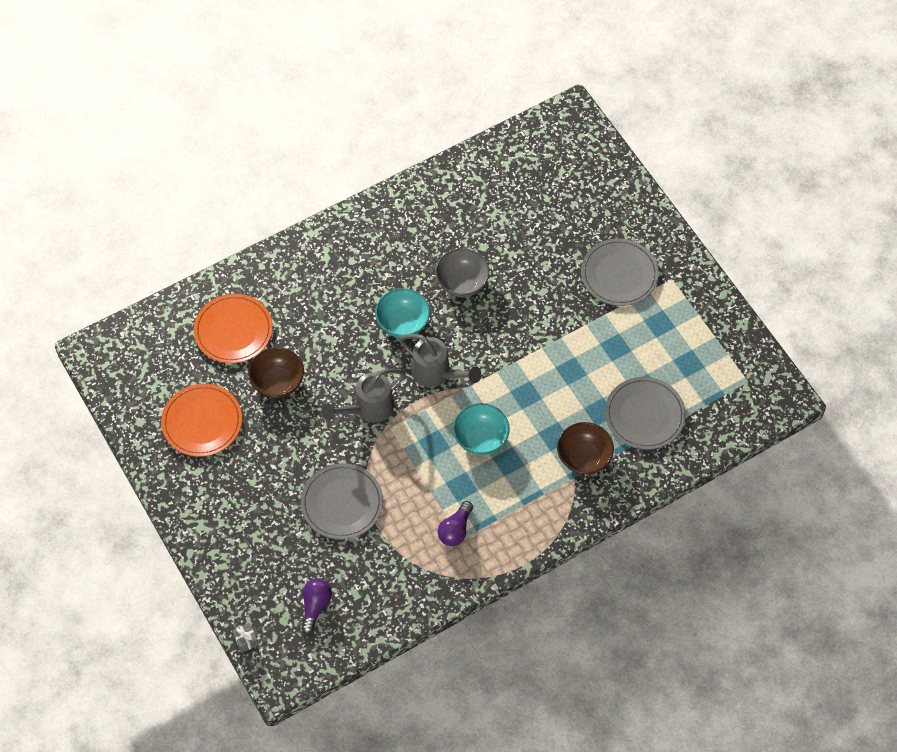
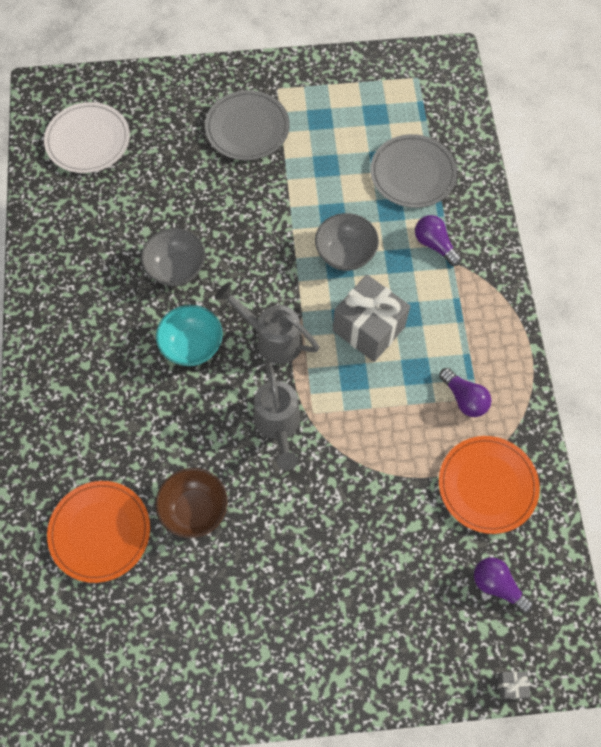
camera: 65 degrees left, 5 degrees up
(202, 422) = (202, 620): orange plate -> orange plate (487, 485)
(342, 503) = (381, 502): grey plate -> none
(437, 374) = (271, 339): grey watering can -> grey watering can turned 120 degrees counterclockwise
(480, 438) = (368, 329): turquoise bowl -> grey gift
(539, 395) = (345, 253): none -> grey bowl
(542, 168) = (88, 140): none -> white plate
(584, 457) = (434, 245): brown bowl -> purple light bulb

